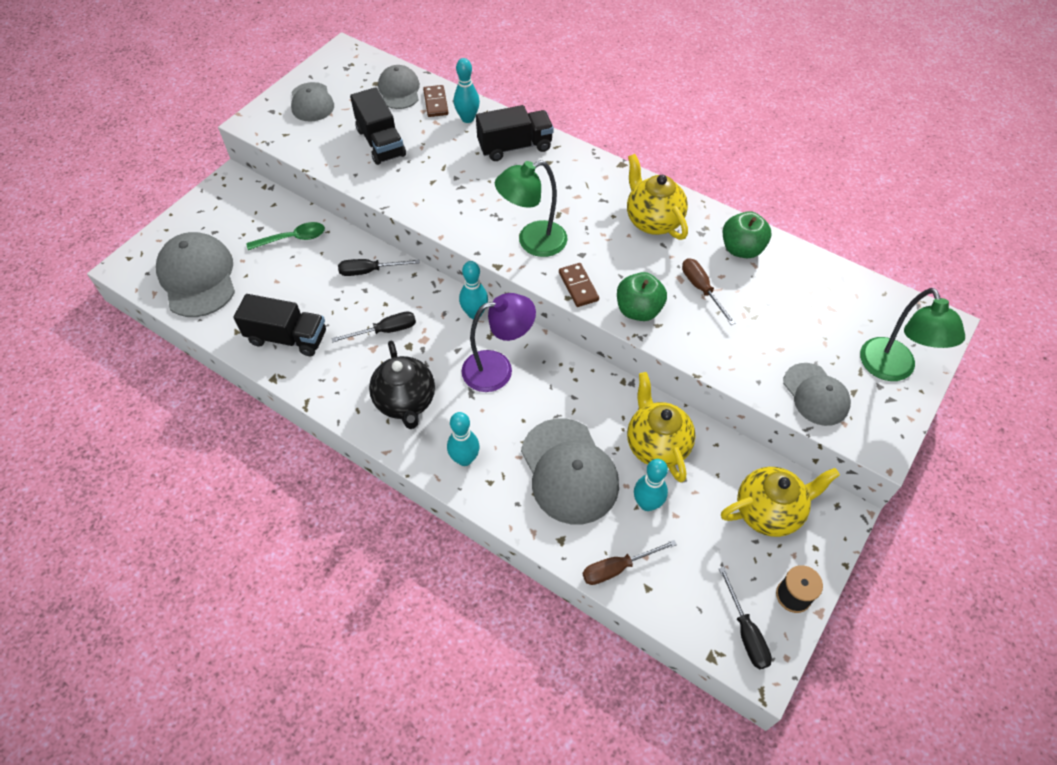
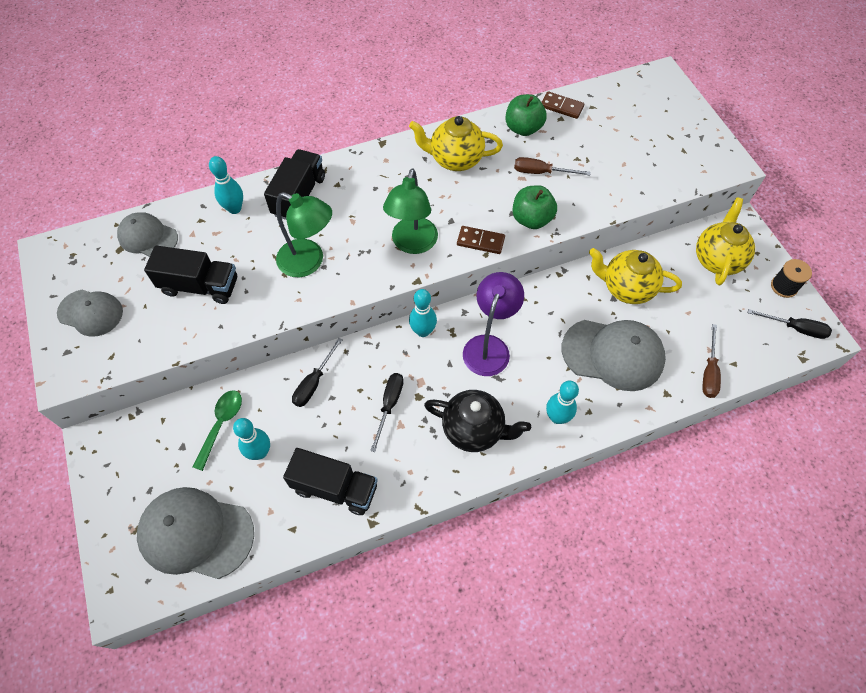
camera: 55 degrees left, 5 degrees up
(287, 337) = (335, 488): black truck -> black truck turned 60 degrees clockwise
(436, 103) = (192, 220): brown domino -> brown domino (561, 107)
(647, 503) = (669, 323): turquoise bowling pin -> turquoise bowling pin (260, 452)
(816, 394) = (673, 170): grey cap -> none
(891, 369) = (679, 121): green lamp -> green lamp (309, 262)

